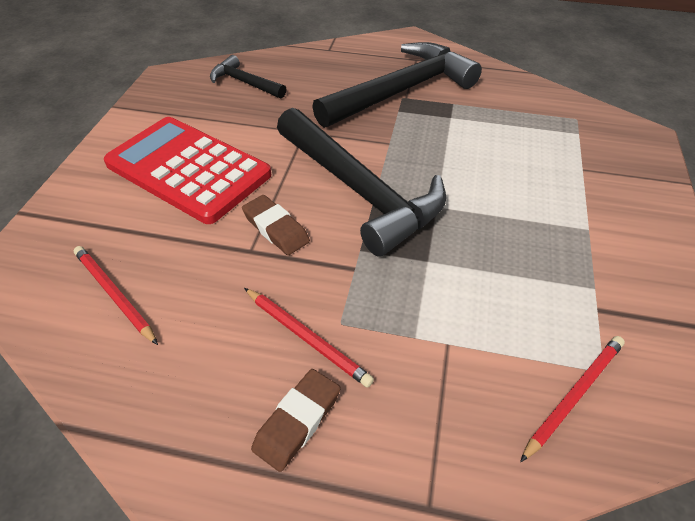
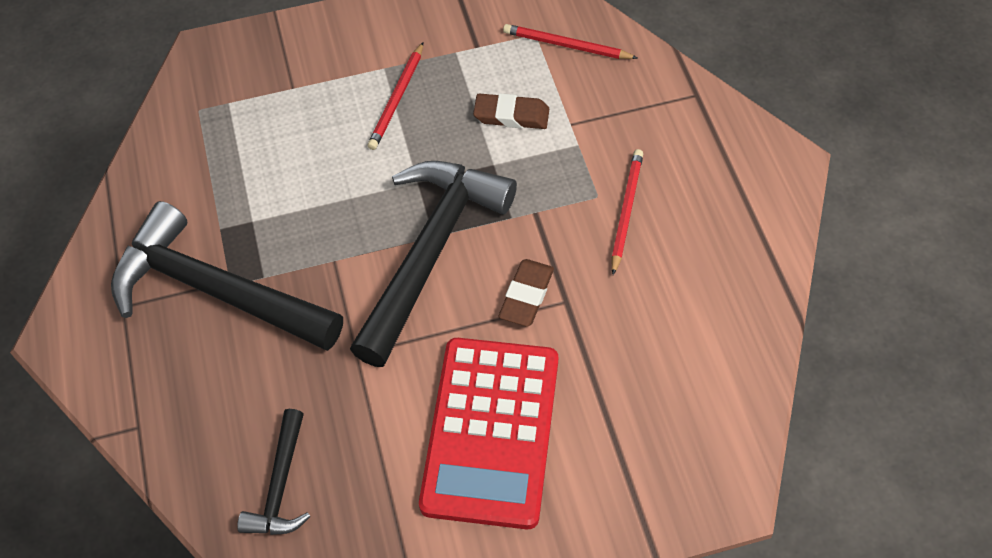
camera: 115 degrees left, 10 degrees up
(114, 294) = (683, 376): red pencil -> red pencil (397, 99)
(297, 421) = (694, 183): brown eraser -> brown eraser (511, 115)

